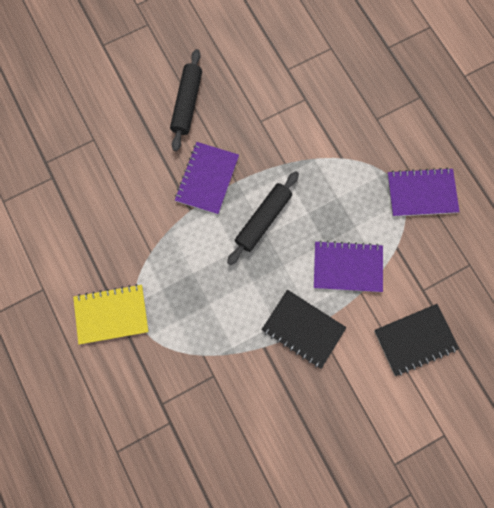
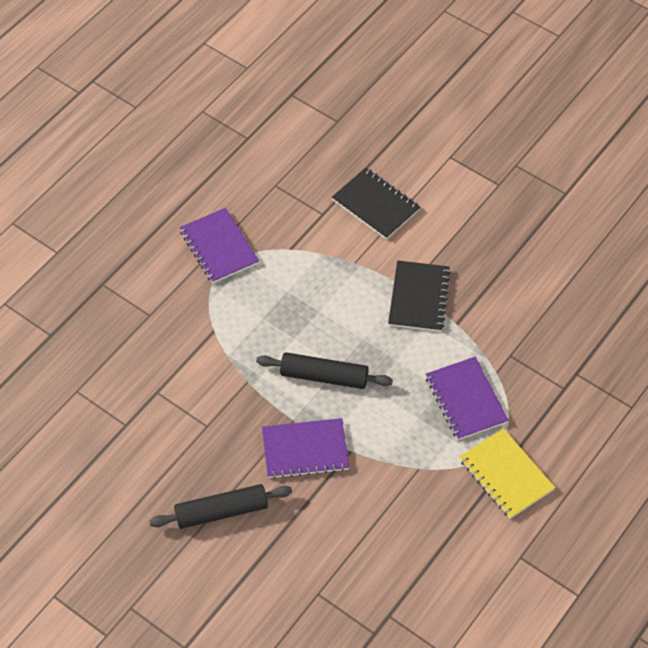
camera: 115 degrees left, 20 degrees down
(347, 267) = (334, 283): purple notebook -> purple notebook (466, 399)

